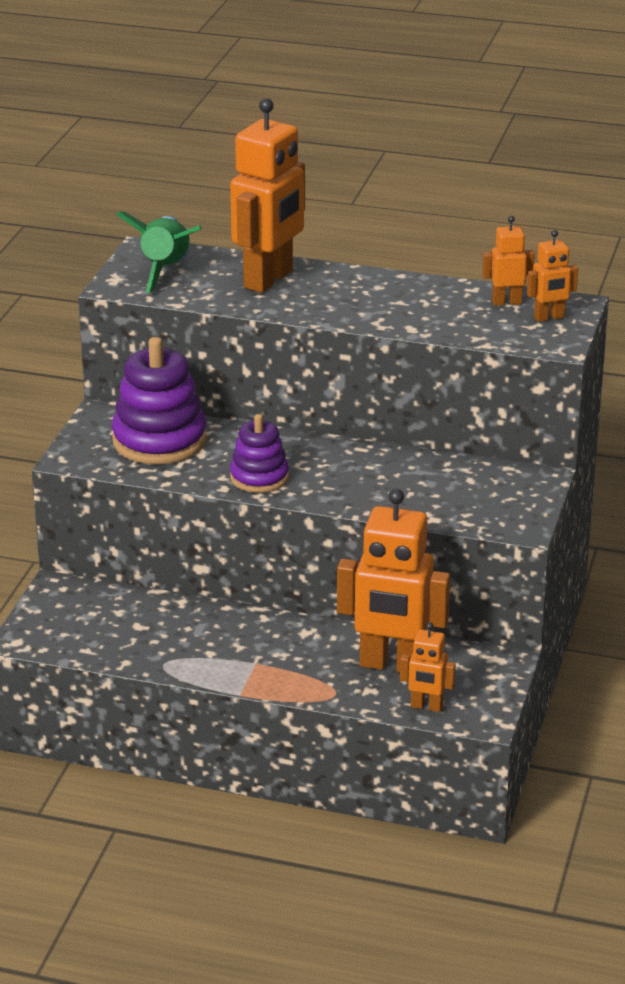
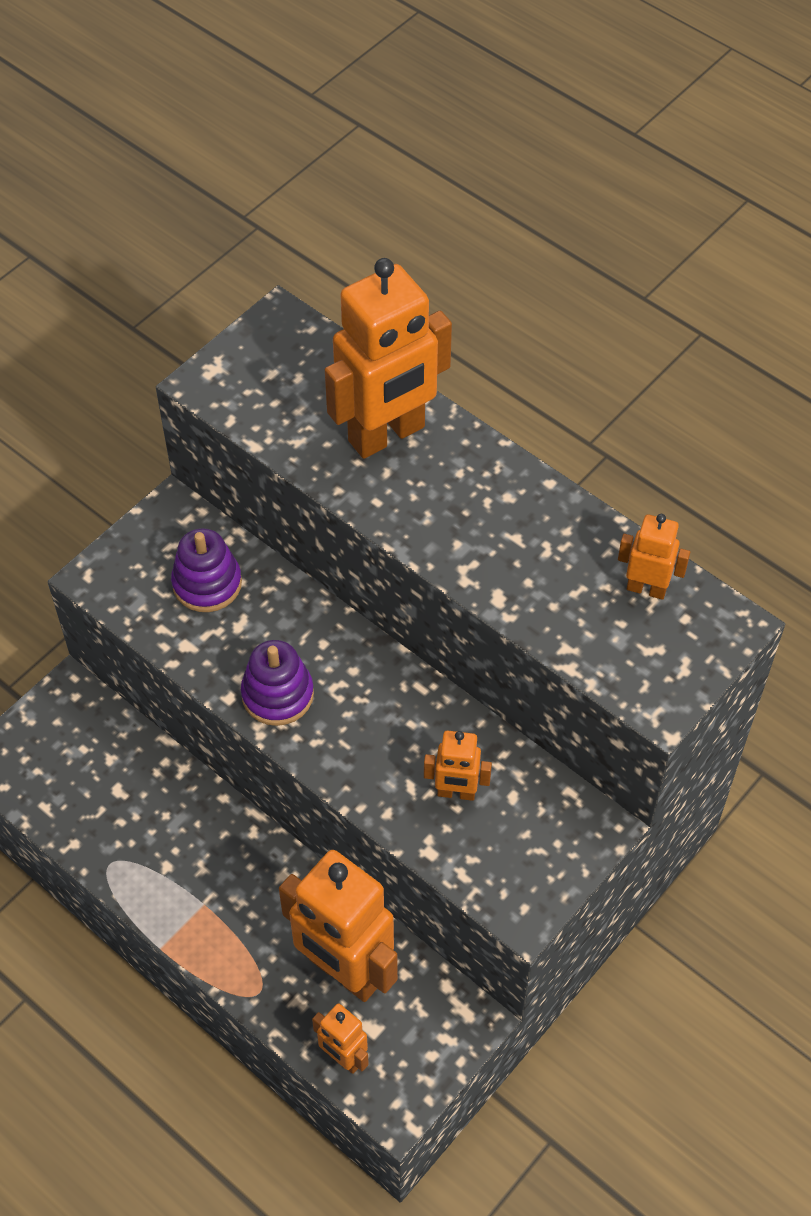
camera: 25 degrees right, 25 degrees up
(159, 440) = (207, 583): purple stacking toy -> purple stacking toy, size x0.61
(166, 270) = (279, 373): green rocket -> none
(549, 317) = (681, 641): orange robot -> orange robot (456, 793)

